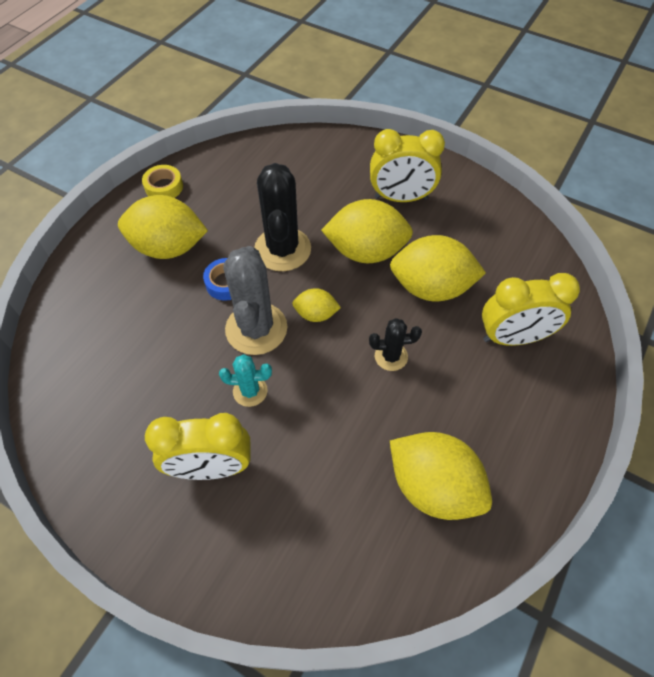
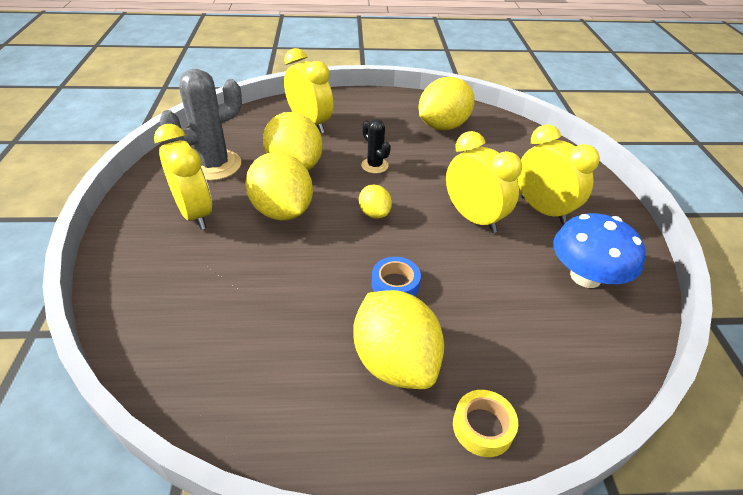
camera: 125 degrees left, 15 degrees down
(115, 425) = (585, 276): none -> blue mushroom
(164, 187) = (304, 438): yellow tape -> yellow tape (483, 427)
(250, 391) = (473, 218): turquoise cactus -> yellow clock
(256, 329) = (421, 240): grey cactus -> grey cactus (214, 165)
(282, 249) = (321, 265): black cactus -> none
(433, 487) = (443, 126): yellow lemon -> yellow lemon turned 45 degrees clockwise

